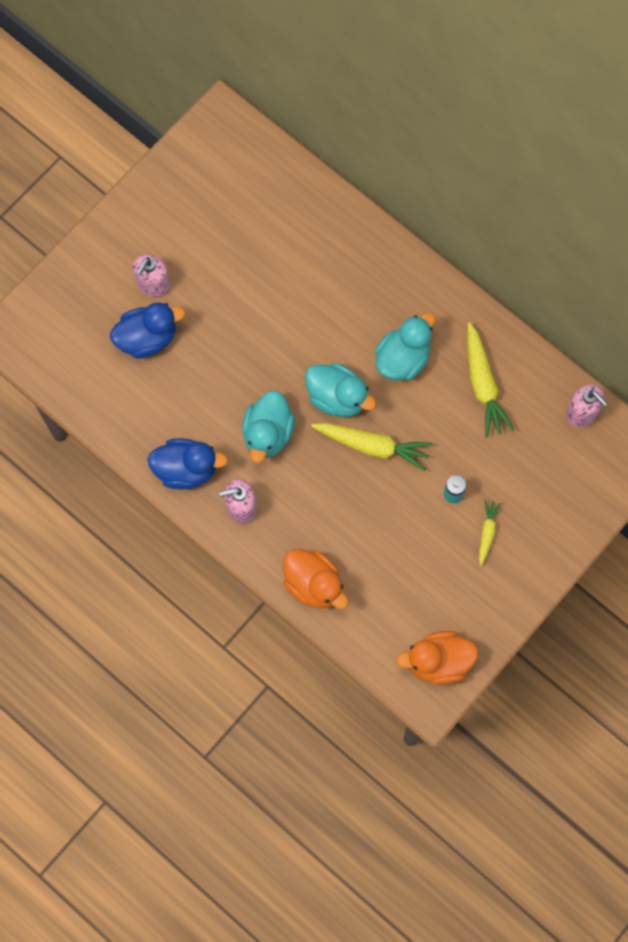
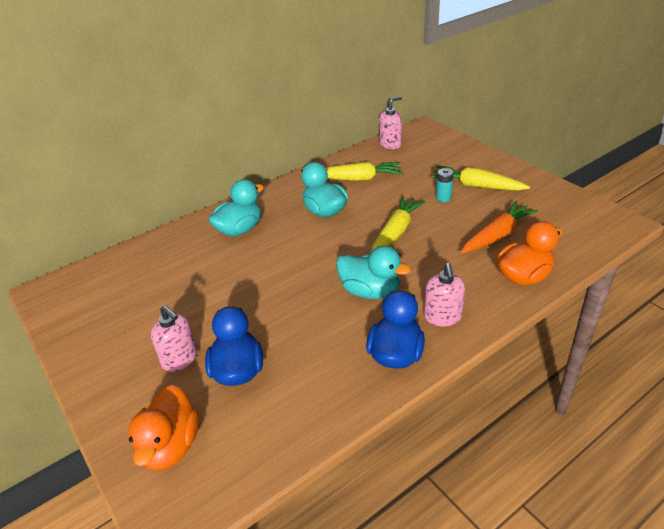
camera: 75 degrees left, 35 degrees down
(337, 397) = (347, 247): turquoise duck -> turquoise duck (239, 230)
(383, 557) = (497, 235): none -> orange carrot
(438, 662) = (588, 216): orange duck -> orange duck (170, 446)
(487, 532) = (476, 186): yellow carrot -> yellow carrot, size x1.82

